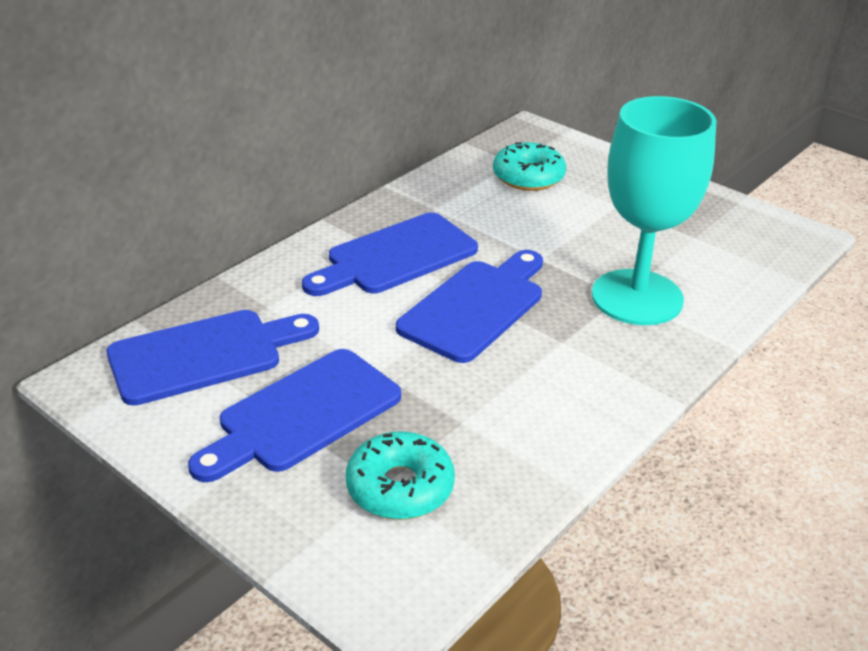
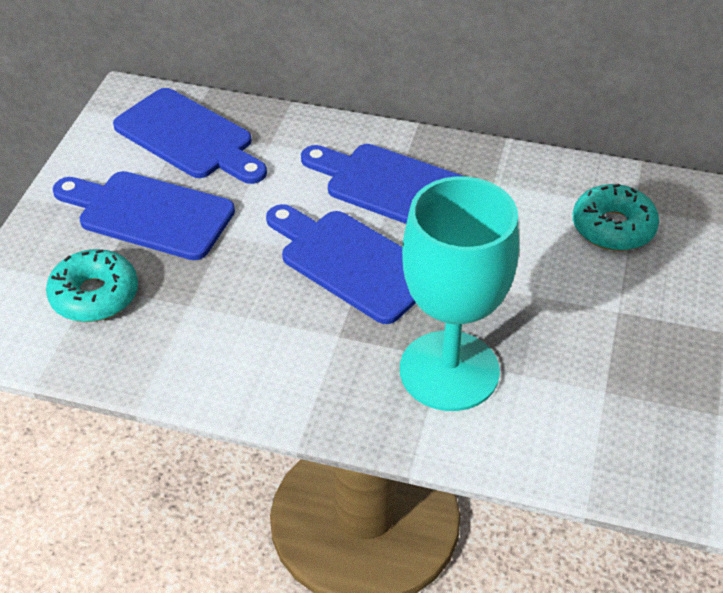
camera: 65 degrees right, 10 degrees up
(476, 307) = (352, 262): blue cutting board -> blue cutting board turned 150 degrees counterclockwise

